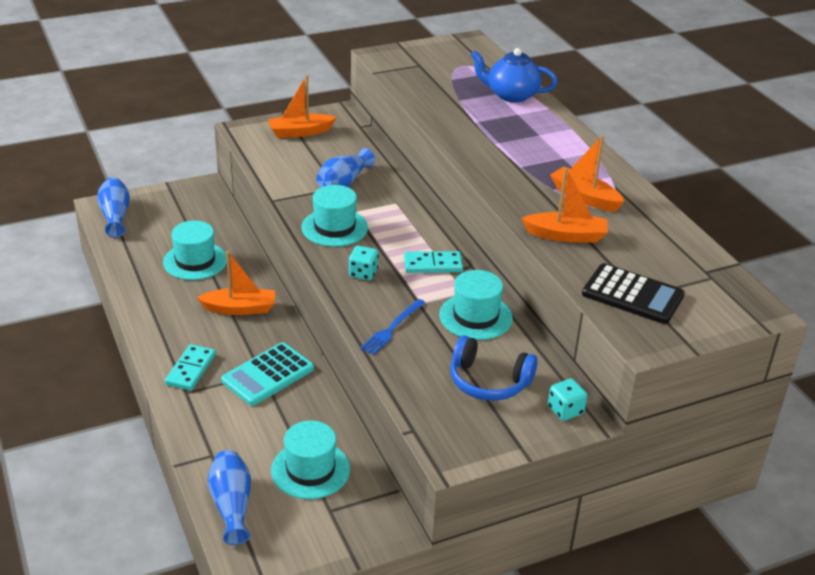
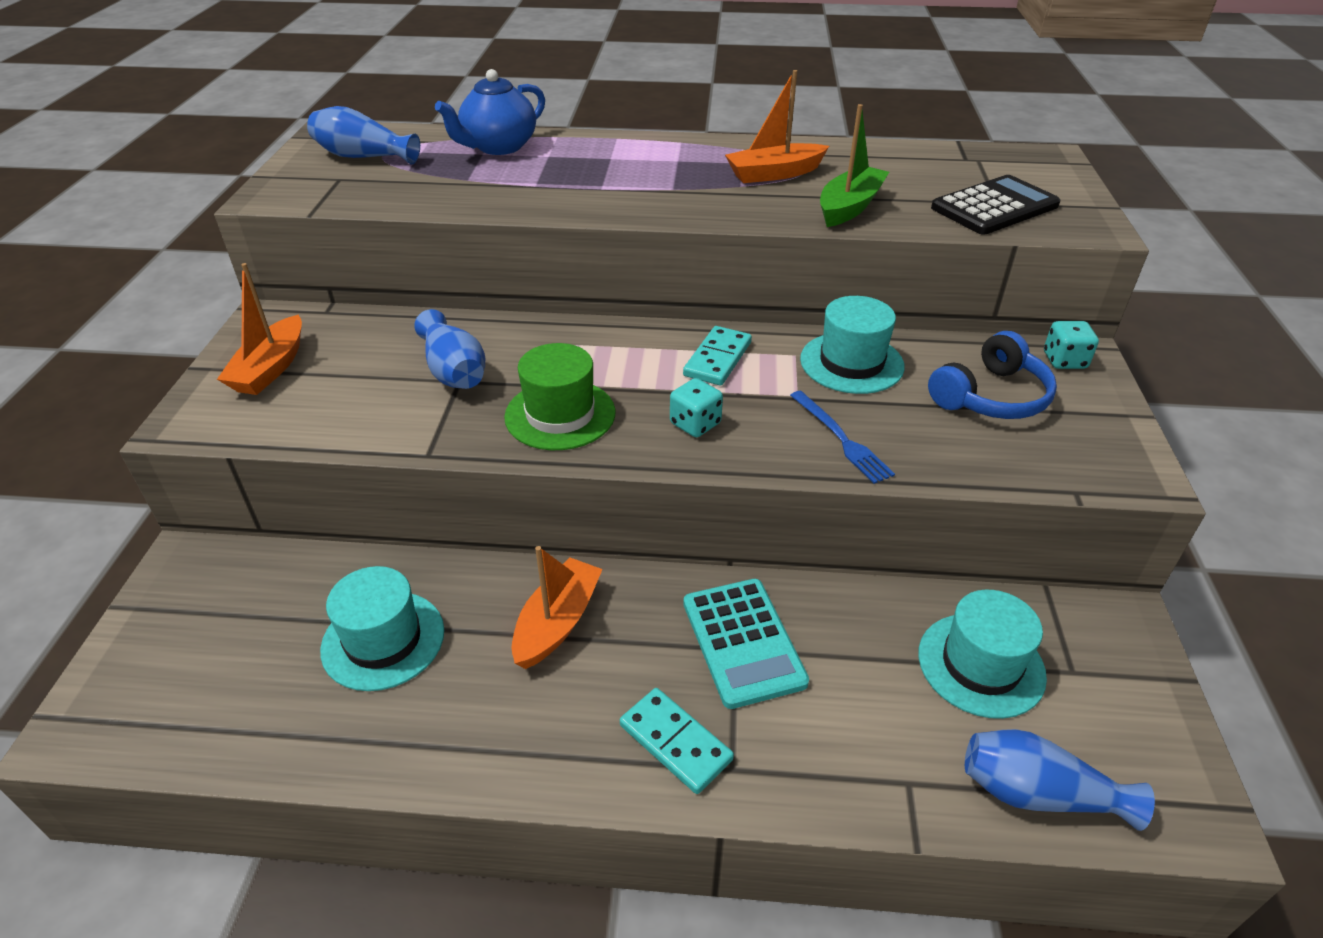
camera: 60 degrees left, 5 degrees up
(115, 216) = (129, 719): blue vase -> blue vase (363, 157)
(334, 227) = (560, 414): turquoise hat -> green hat
(566, 235) = (849, 207): orange boat -> green boat

